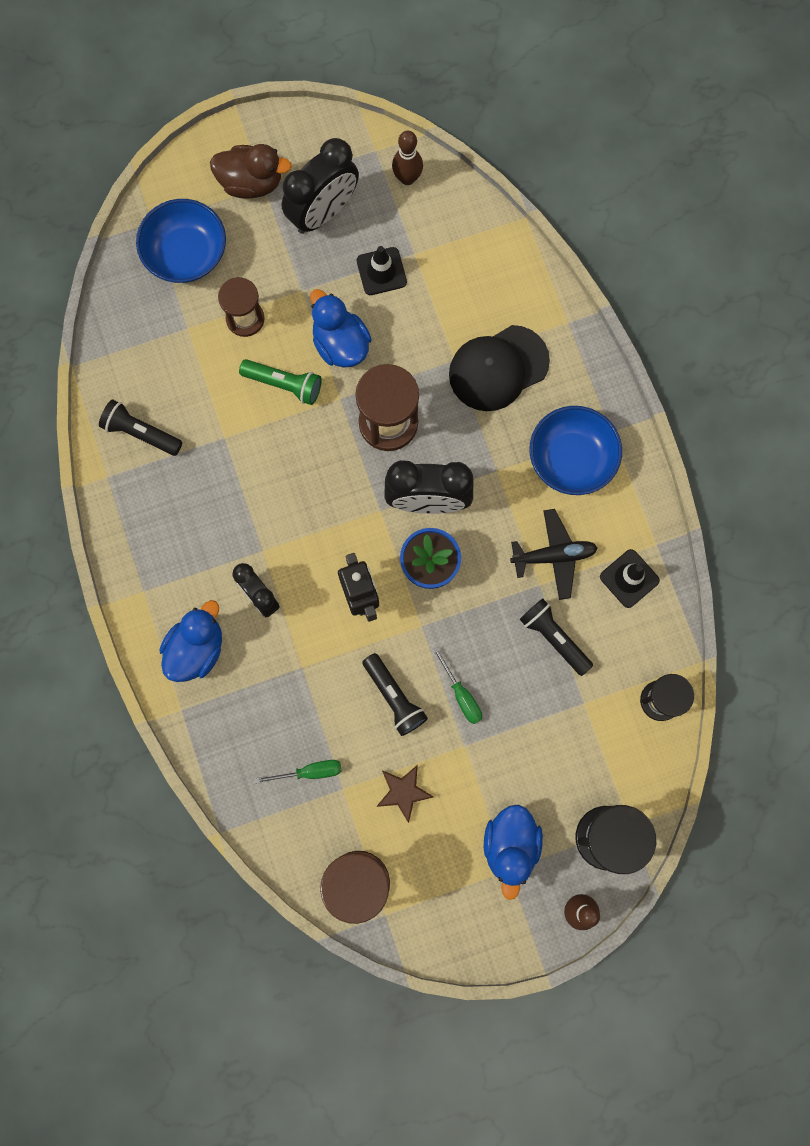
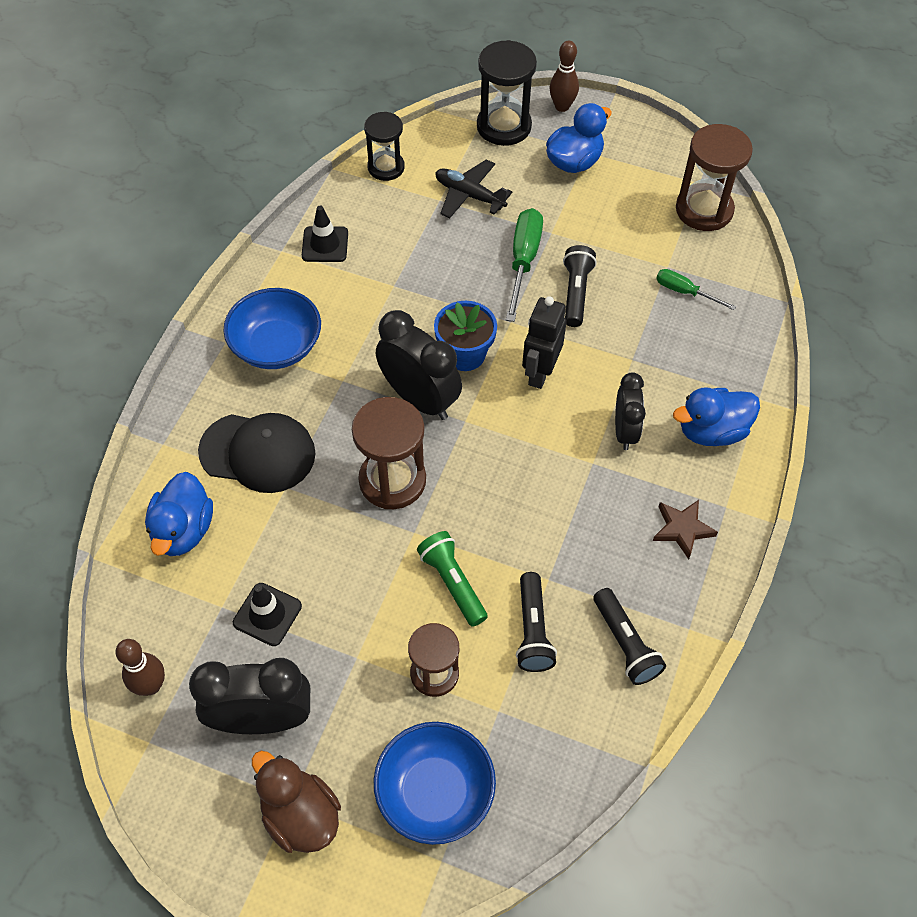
camera: 140 degrees left, 20 degrees down
(340, 344) = (368, 578): blue duck -> blue duck (183, 530)
(403, 792) = (622, 236): brown star -> brown star (682, 529)
(461, 695) = (523, 261): green screwdriver -> green screwdriver, size x1.69
(553, 556) = (363, 295): black plane -> black plane (469, 195)
(554, 637) = (419, 248): black flashlight -> black flashlight (532, 630)

